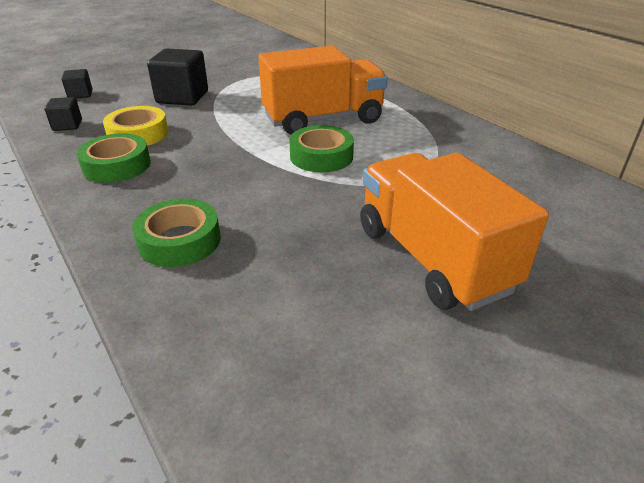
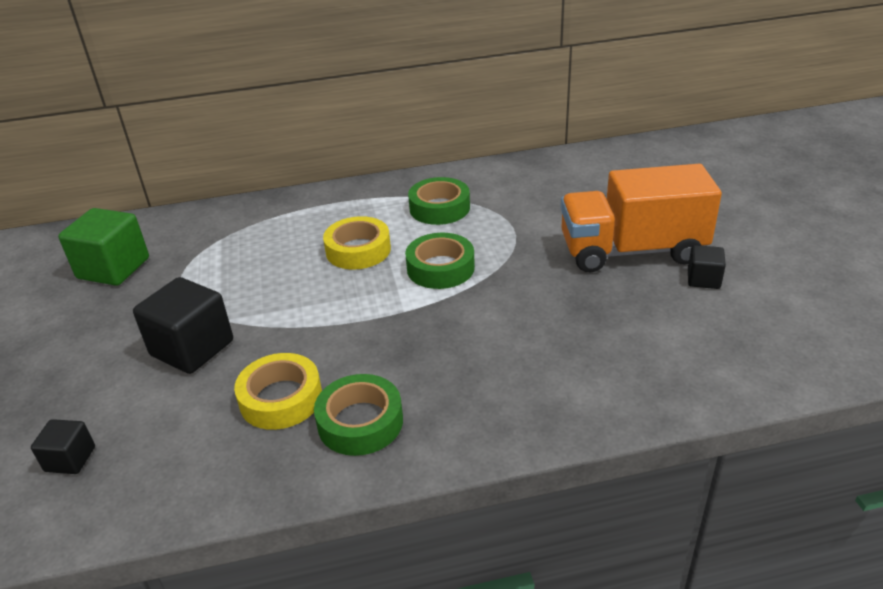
camera: 65 degrees left, 0 degrees up
(67, 125) = (189, 473): black cube -> black cube (703, 279)
(179, 241) = (551, 382): green tape -> green tape (439, 208)
(252, 59) = (113, 268): none -> green cube
(323, 119) = (358, 250): orange truck -> yellow tape

